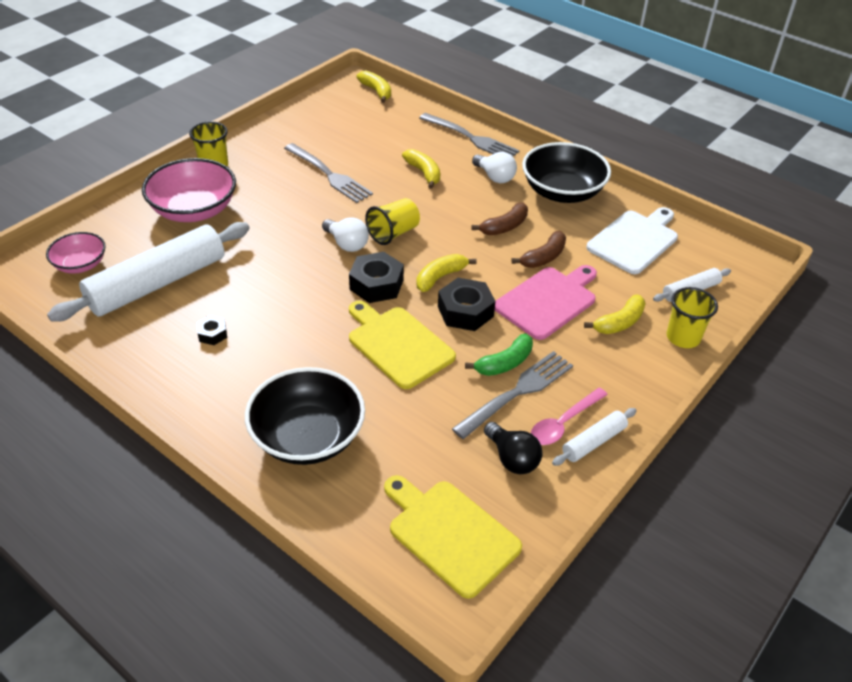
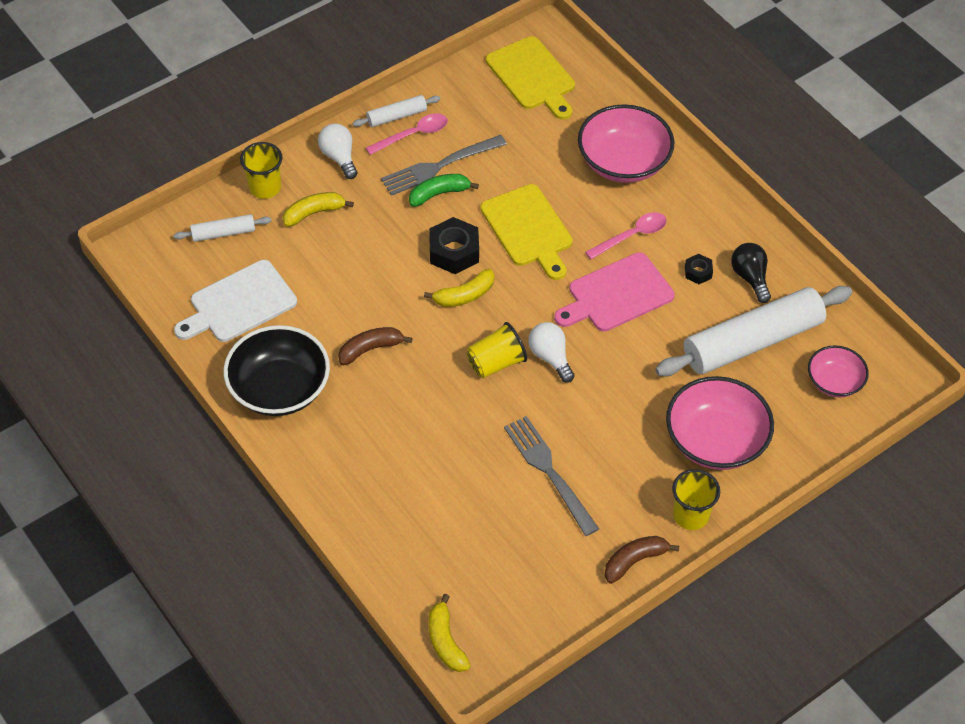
camera: 165 degrees left, 10 degrees up
(286, 357) = (632, 236): none -> pink spoon
(308, 437) = (623, 162): black bowl -> pink bowl
(376, 284) = (531, 299): black nut -> none
(423, 173) = (432, 452): yellow banana -> none
(471, 138) = (347, 507): grey fork -> none
(495, 177) = (348, 429): white light bulb -> white light bulb (339, 157)
(512, 458) = (466, 116): black light bulb -> black light bulb (750, 277)
(543, 257) = (348, 300): brown banana -> brown banana (634, 561)
(548, 301) = (369, 248): pink cutting board -> pink cutting board (616, 294)

